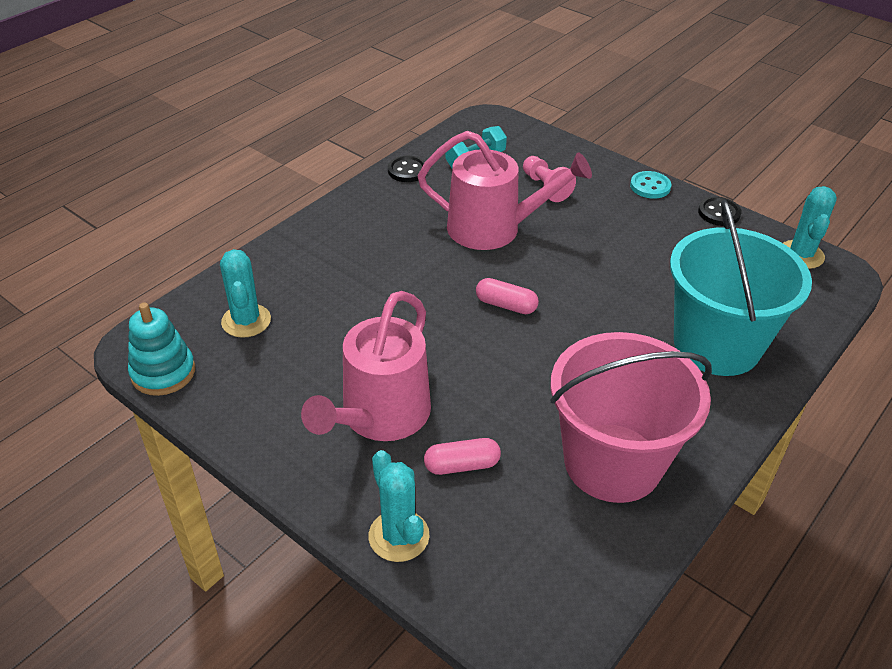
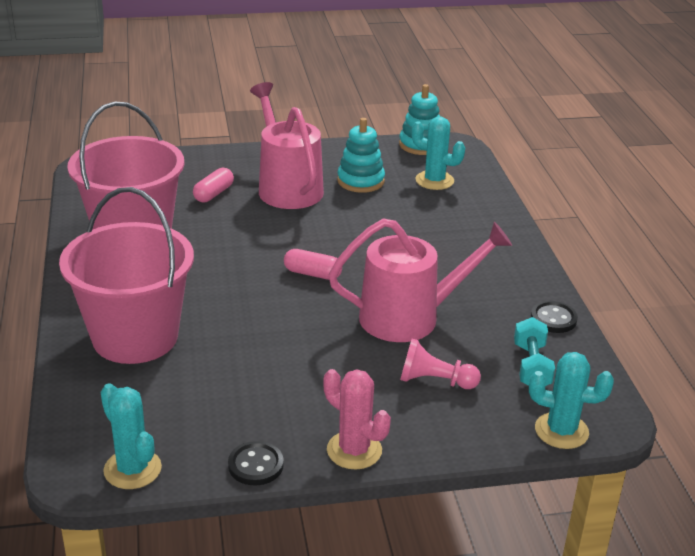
camera: 130 degrees right, 10 degrees down
(304, 370) = (360, 181): none -> turquoise stacking toy
(399, 536) = (204, 160): turquoise cactus -> turquoise cactus (561, 431)
(493, 228) = (409, 317): pink watering can -> pink watering can turned 150 degrees counterclockwise
(506, 305) = (312, 274): pink capsule -> pink capsule turned 45 degrees clockwise
(650, 186) = (354, 450): turquoise button -> pink cactus
(717, 344) = (135, 337): turquoise bucket -> pink bucket

